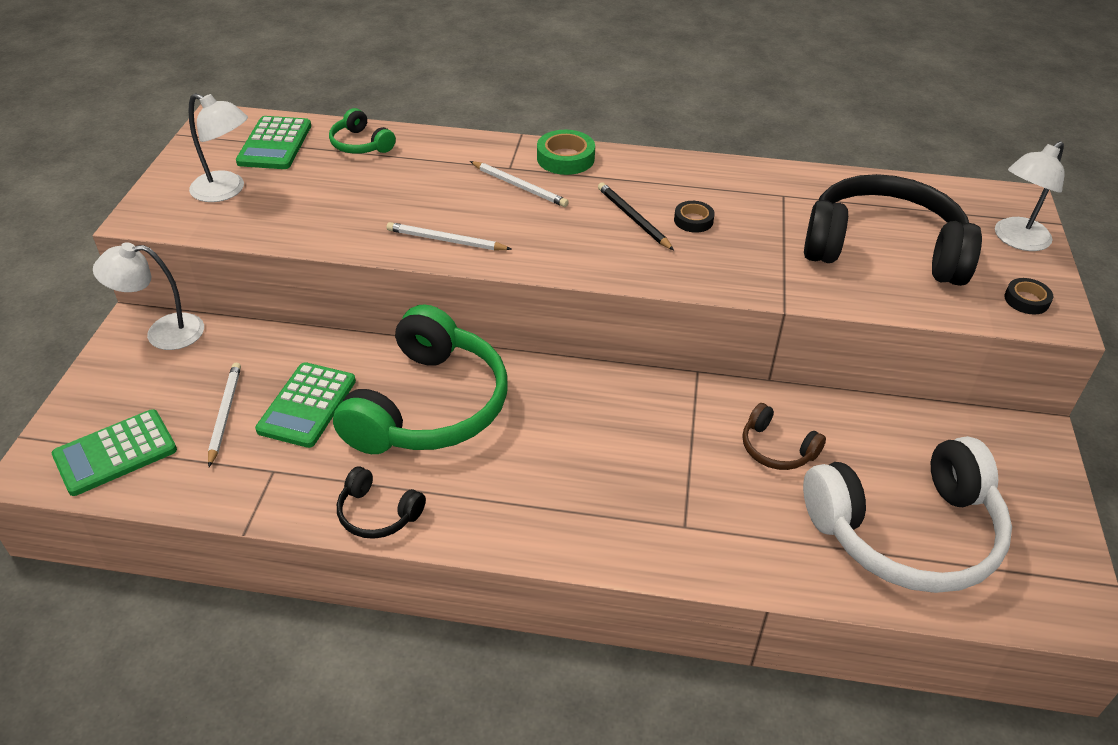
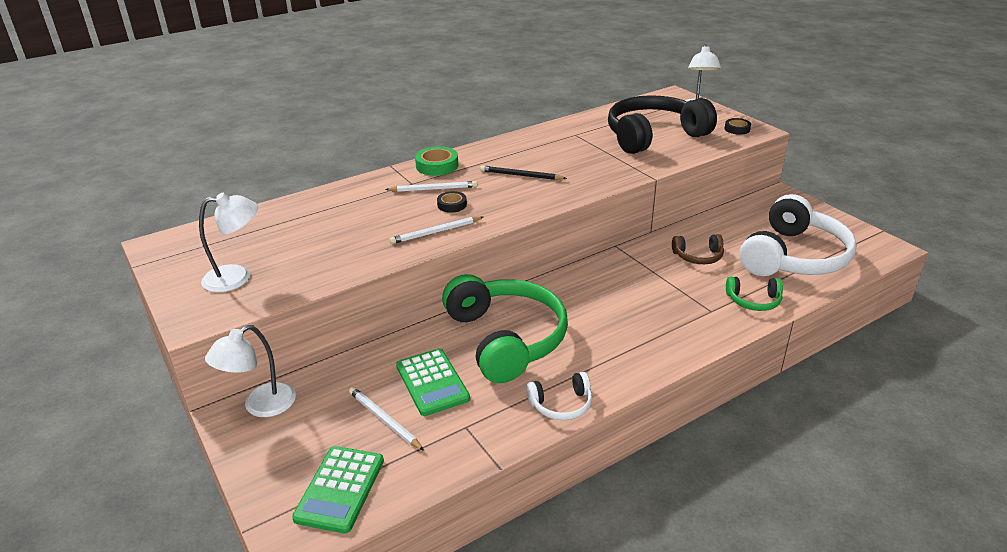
camera: 40 degrees left, 10 degrees down
(275, 144) = (228, 238): green calculator -> none
(361, 144) = (293, 212): green headphones -> green headphones (753, 301)
(378, 513) = (561, 404): black headphones -> white headphones
(693, 220) = (552, 163): black tape -> black tape (452, 205)

